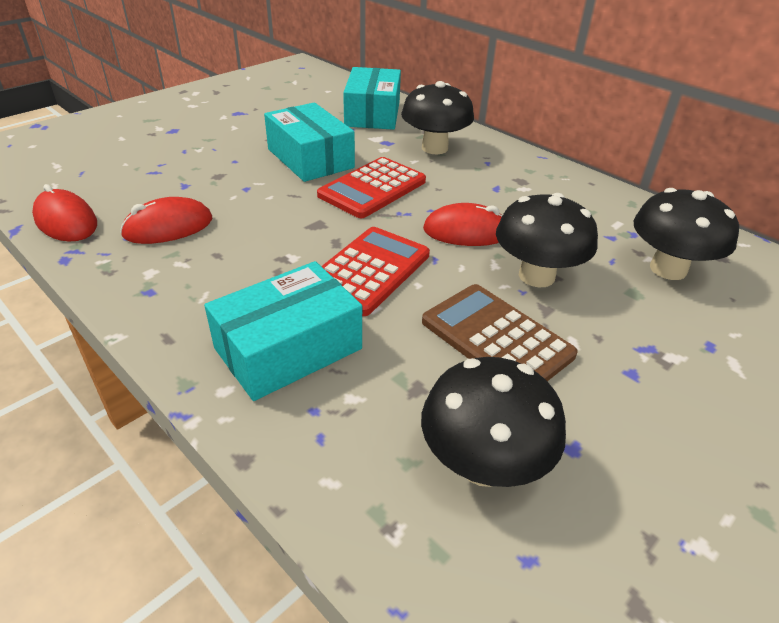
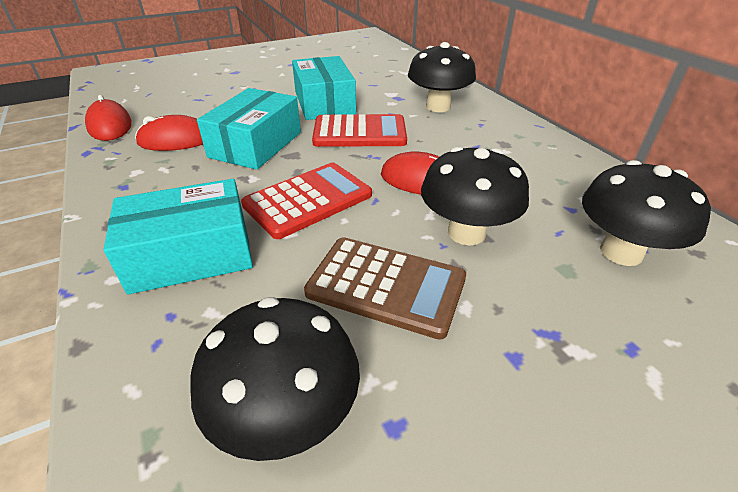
camera: 20 degrees right, 0 degrees up
(372, 188) = (359, 132): red calculator -> red calculator turned 150 degrees counterclockwise
(373, 114) = (401, 75): turquoise box -> turquoise box (256, 144)
(496, 338) = (386, 286): brown calculator -> brown calculator turned 135 degrees clockwise

